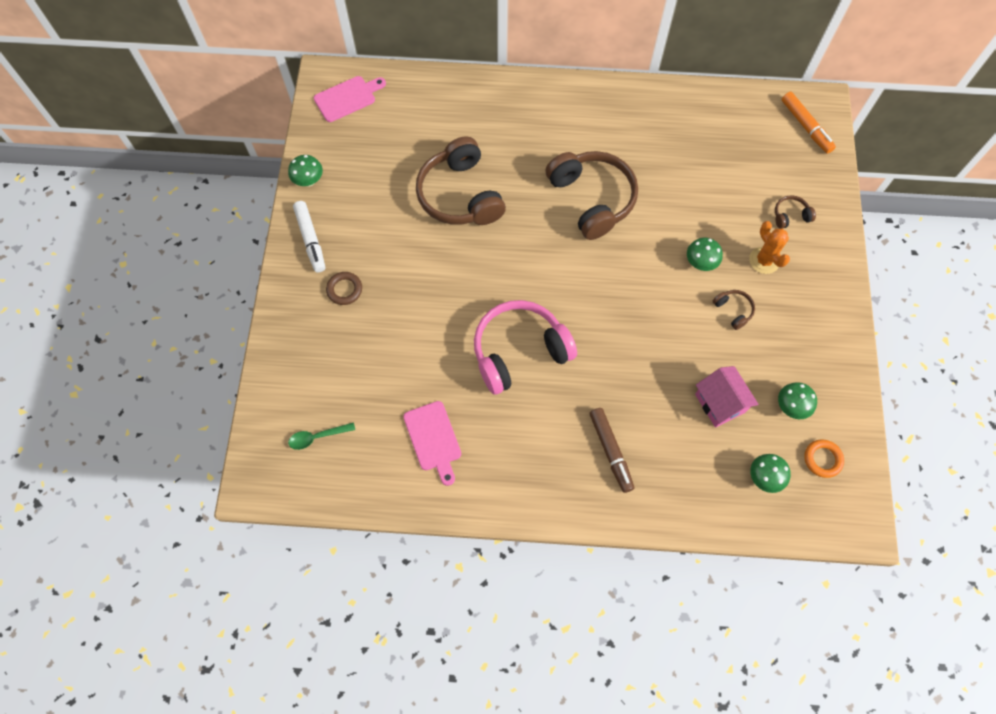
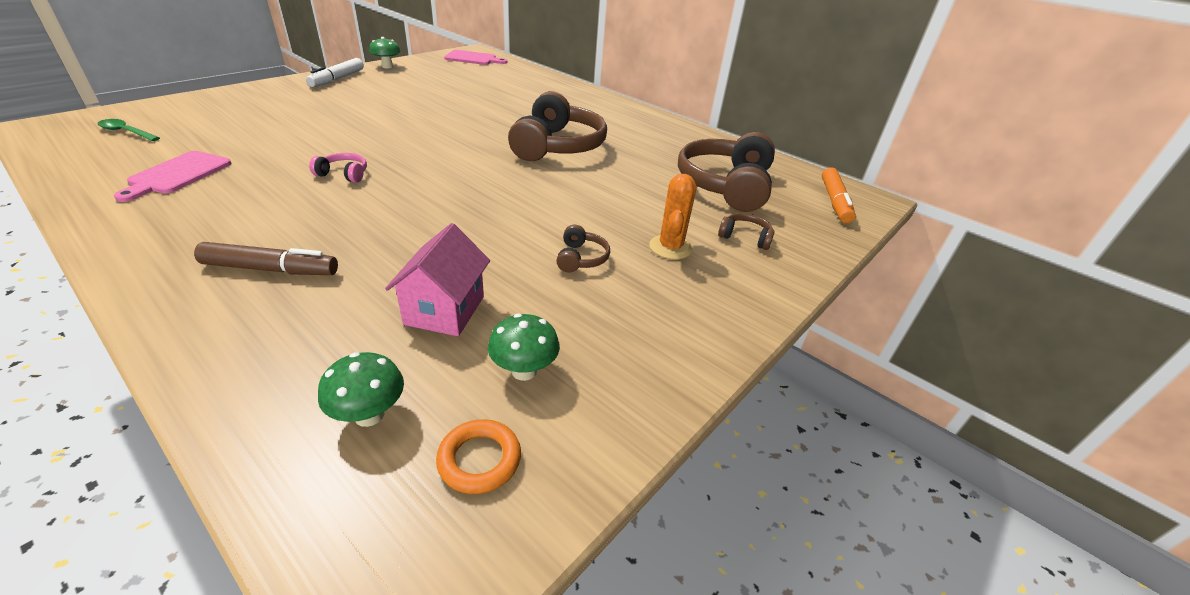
camera: 35 degrees right, 30 degrees down
(344, 290) = (307, 99): brown ring -> none
(460, 195) = (463, 105): brown headphones -> brown headphones (725, 186)
(519, 351) = (344, 174): pink headphones -> pink headphones, size x0.42
(610, 451) = (271, 269): brown marker -> brown marker turned 105 degrees counterclockwise
(700, 263) = (596, 215): green mushroom -> none

